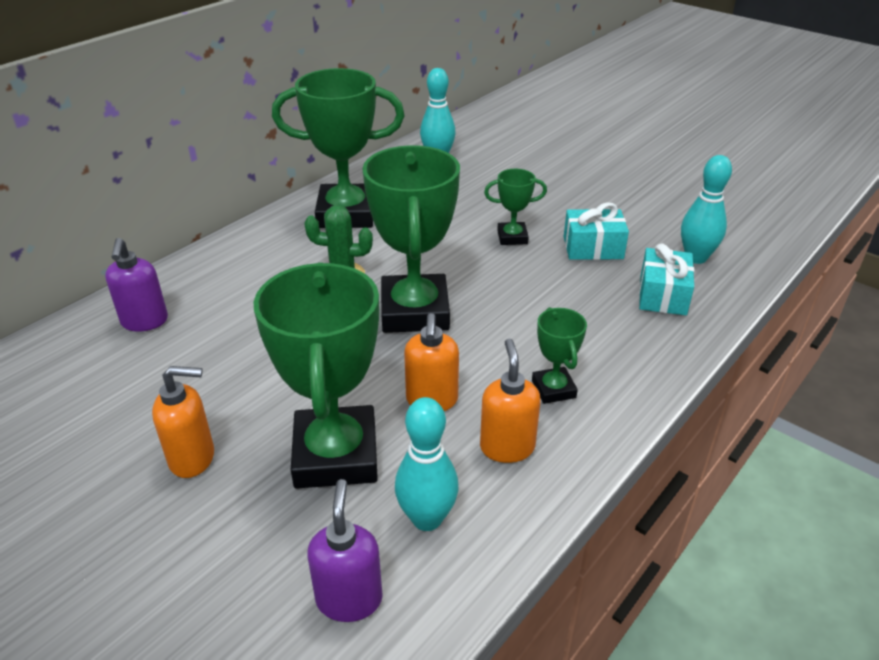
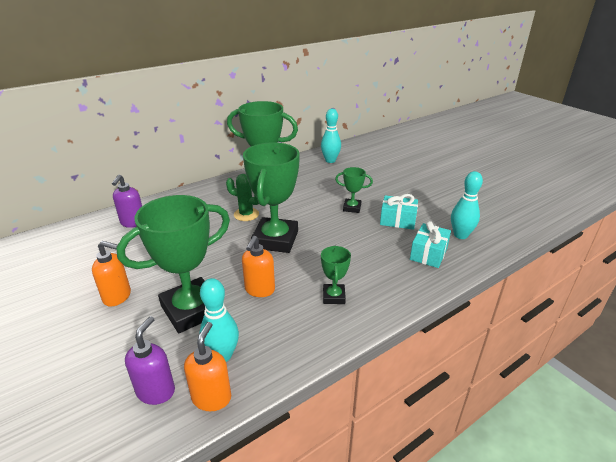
camera: 15 degrees right, 5 degrees down
(336, 455) = (191, 309): green trophy -> green trophy turned 45 degrees clockwise
(507, 447) = (289, 324): orange soap dispenser -> orange soap dispenser (212, 397)

